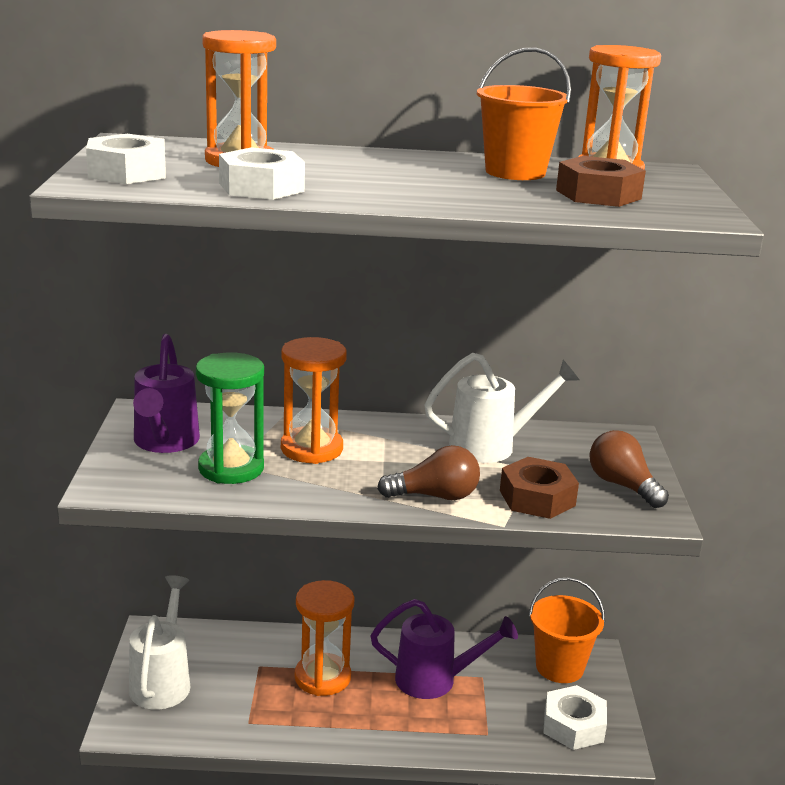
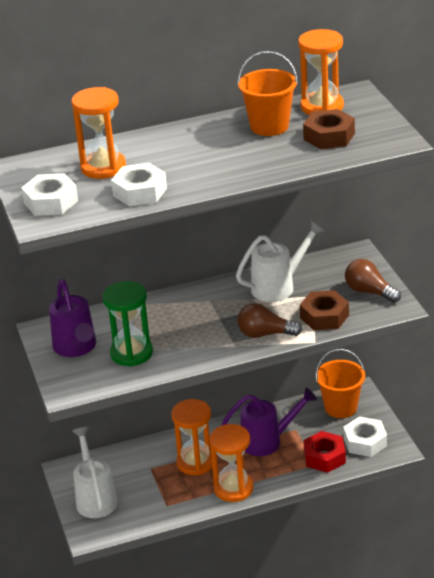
camera: 15 degrees left, 10 degrees up
(311, 448) = (170, 323): orange hourglass -> orange hourglass (233, 488)
(435, 496) = (265, 334): brown light bulb -> brown light bulb turned 150 degrees counterclockwise
(504, 728) = (324, 457): none -> red nut

